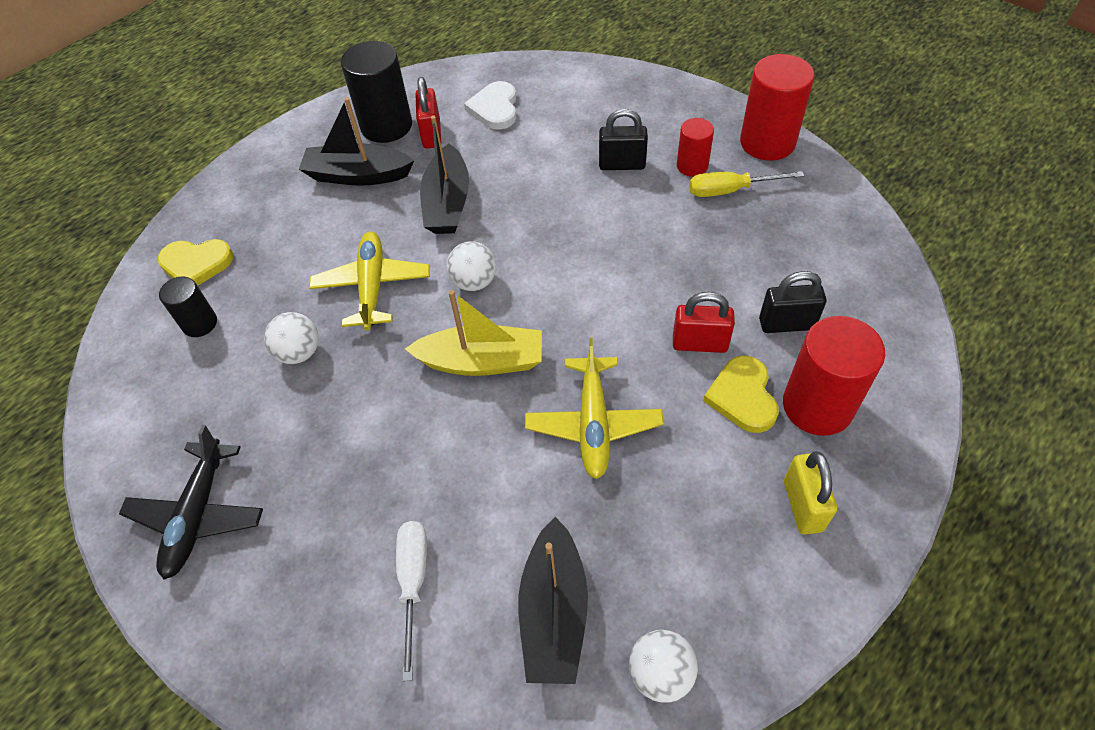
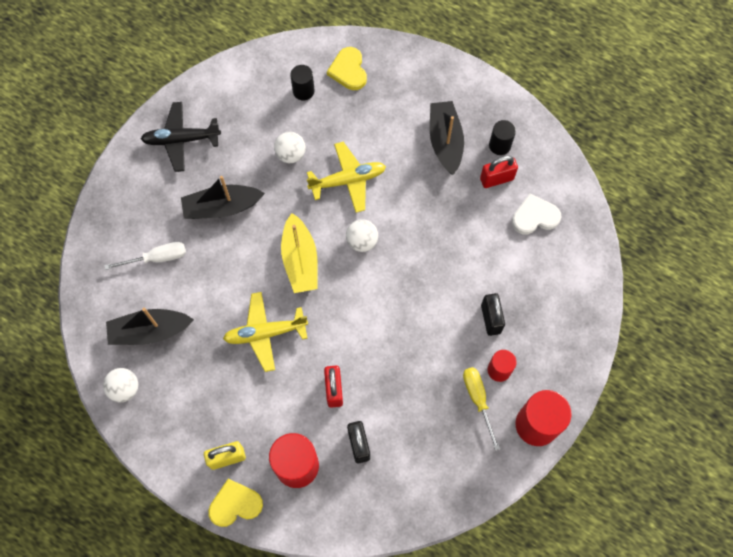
camera: 75 degrees right, 15 degrees up
(386, 126) = (499, 145): black cylinder -> black cylinder, size x0.56
(447, 203) = (429, 207): black boat -> black boat (222, 207)
(742, 396) = (297, 419): yellow heart -> yellow heart (235, 504)

